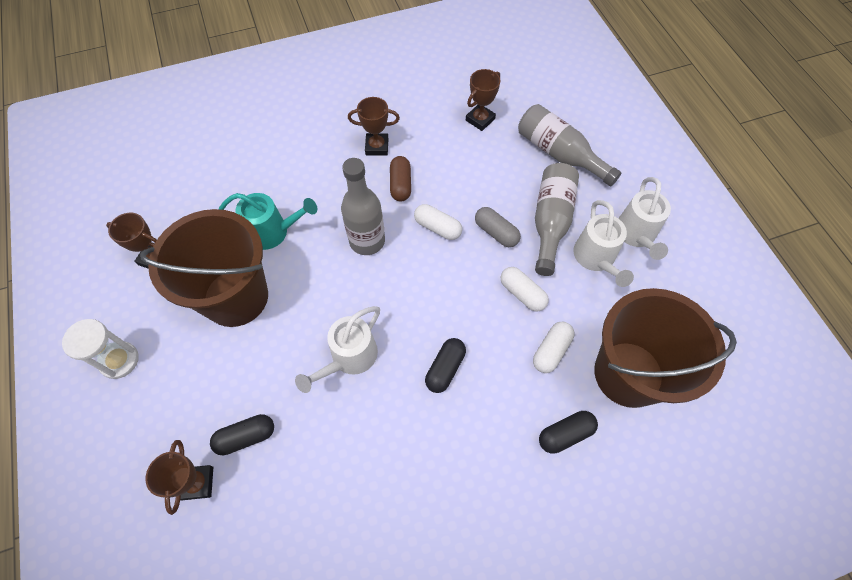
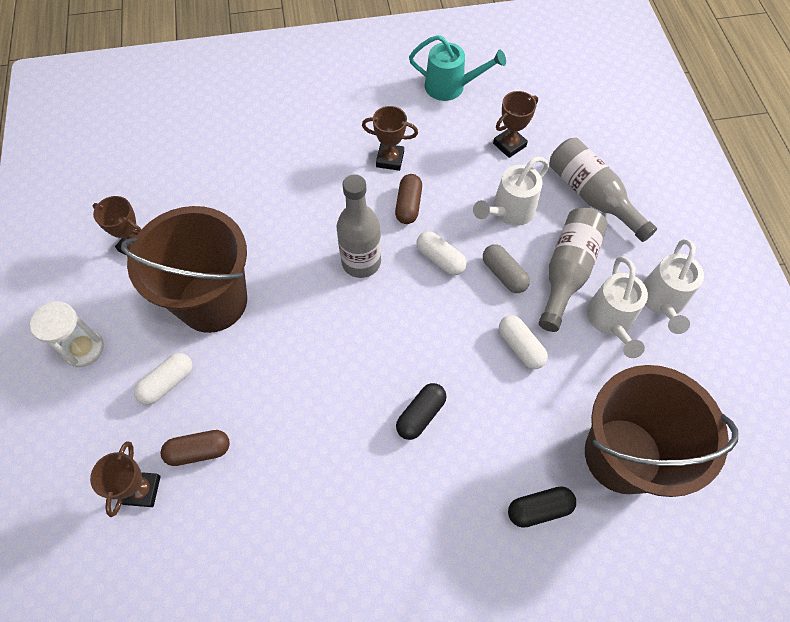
camera: 10 degrees right, 0 degrees up
(246, 437) = (199, 451): black capsule -> brown capsule
(274, 232) = (264, 237): turquoise watering can -> turquoise watering can (451, 87)
(349, 358) = (320, 386): white watering can -> white watering can (509, 212)
(551, 351) = (540, 415): white capsule -> white capsule (167, 383)

